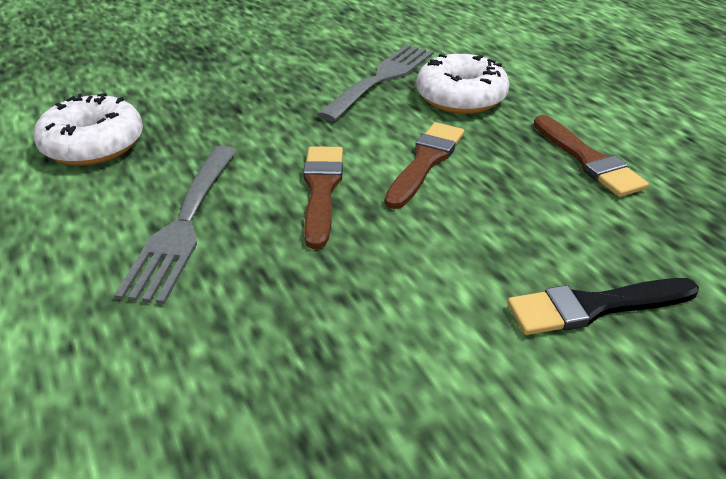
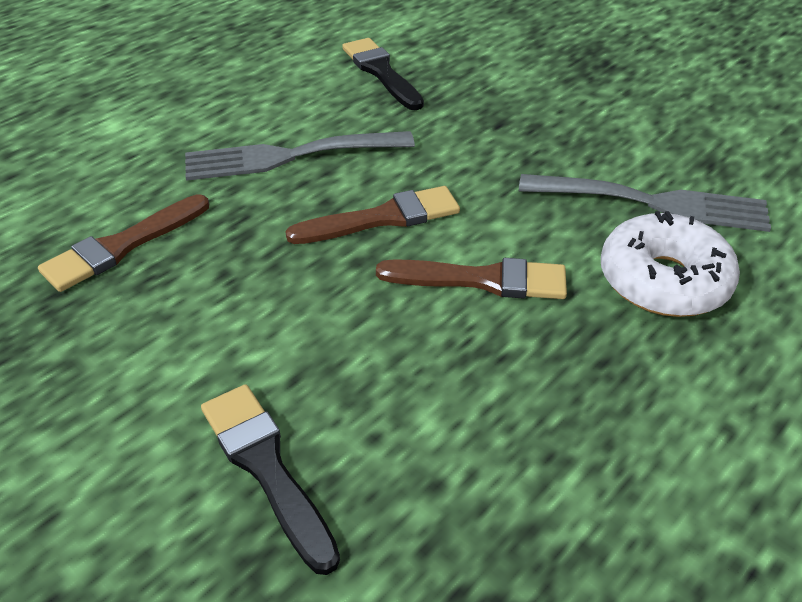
camera: 70 degrees right, 5 degrees up
(93, 145) = (381, 72): white donut -> black brush
(588, 160) = (587, 435): brown brush -> brown brush (122, 246)

